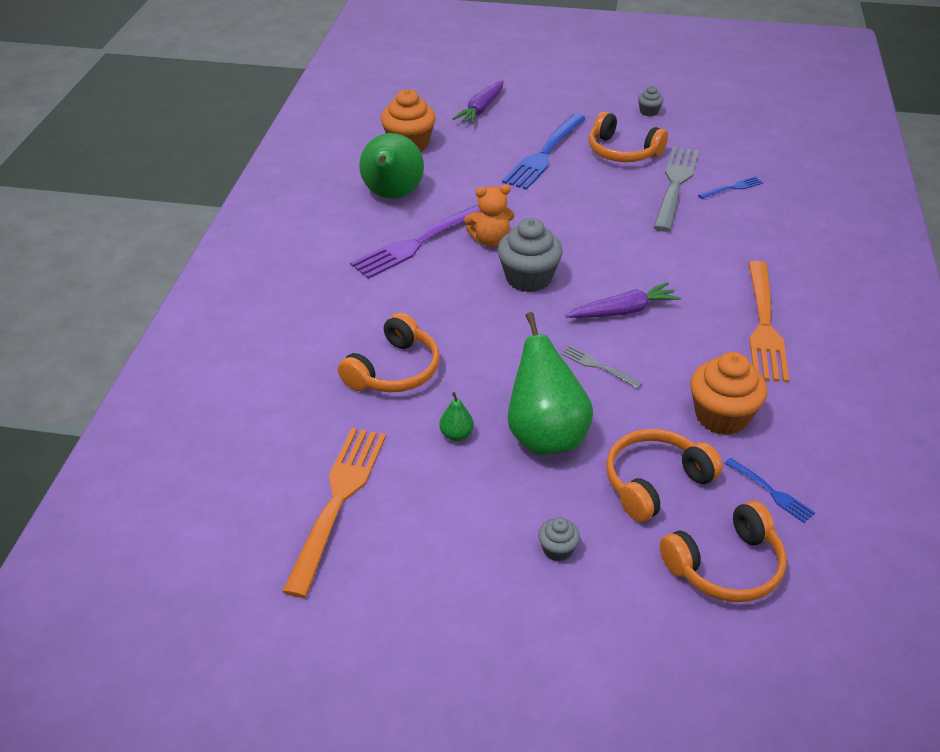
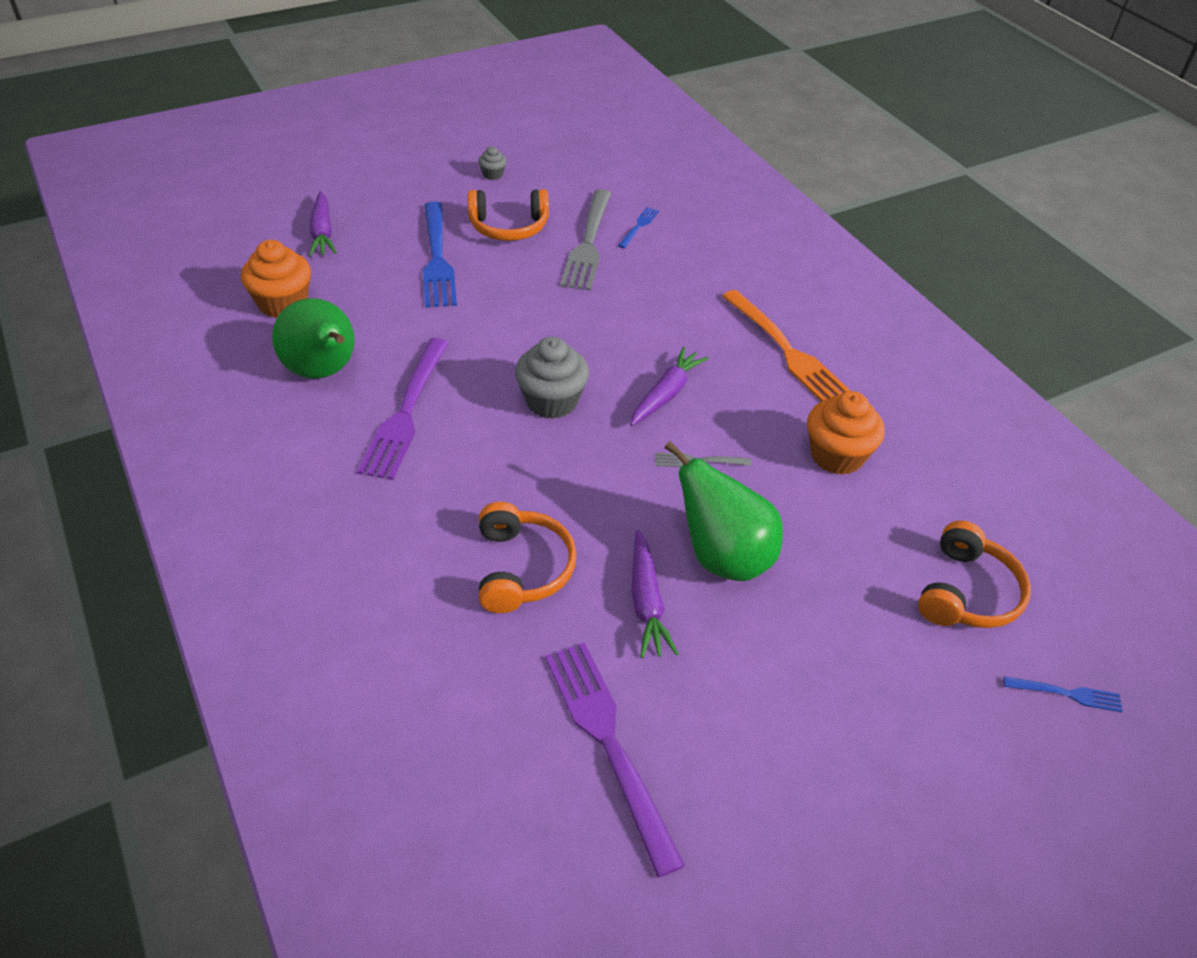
camera: 40 degrees left, 5 degrees up
(338, 501) = (608, 743): orange fork -> purple fork
(456, 435) = (646, 602): green pear -> purple carrot
(490, 240) = (476, 377): orange teddy bear -> none
(557, 550) = (838, 662): grey cupcake -> none
(655, 483) = (848, 548): orange headphones -> none
(675, 185) = (588, 243): grey fork -> grey fork turned 150 degrees counterclockwise
(771, 492) = (933, 504): blue fork -> blue fork (1067, 694)

